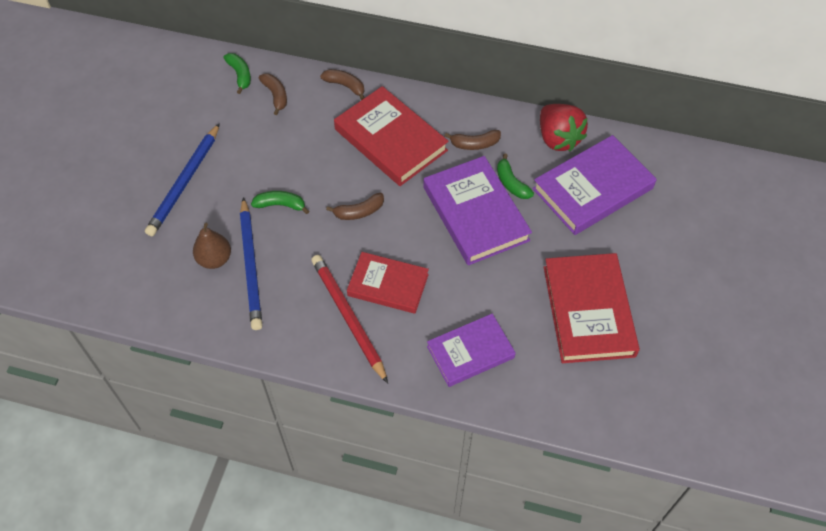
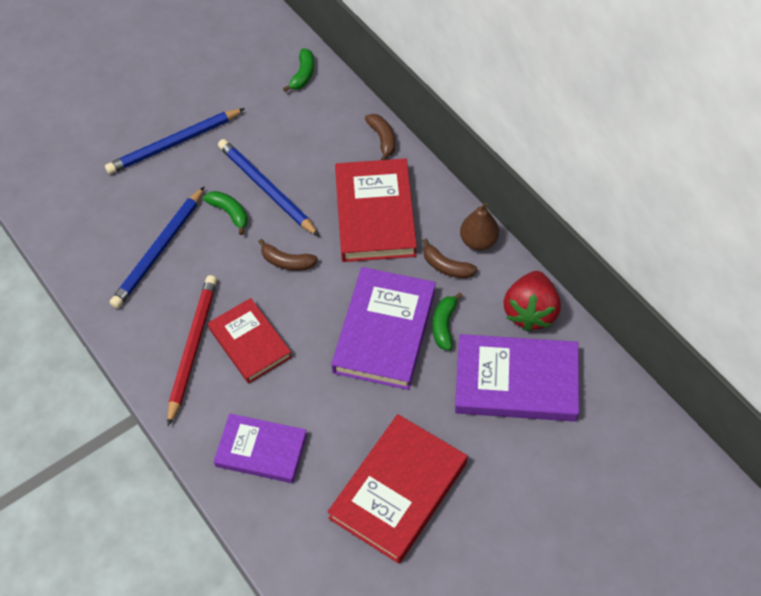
camera: 40 degrees right, 0 degrees up
(215, 259) = (137, 225): brown pear -> brown pear (478, 241)
(276, 95) = (315, 112): brown banana -> none
(293, 171) = (267, 189): none -> blue pencil

